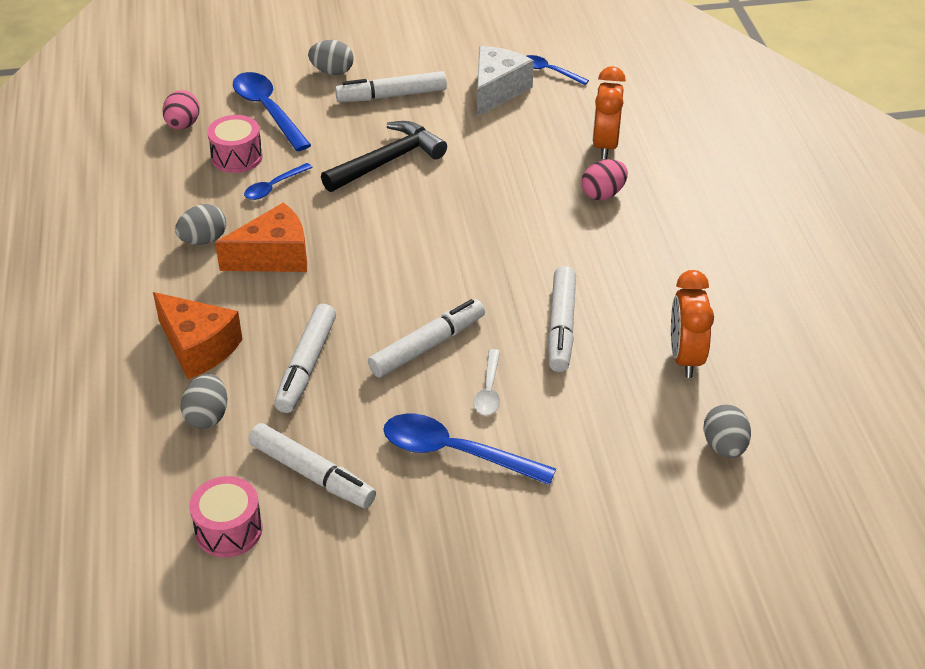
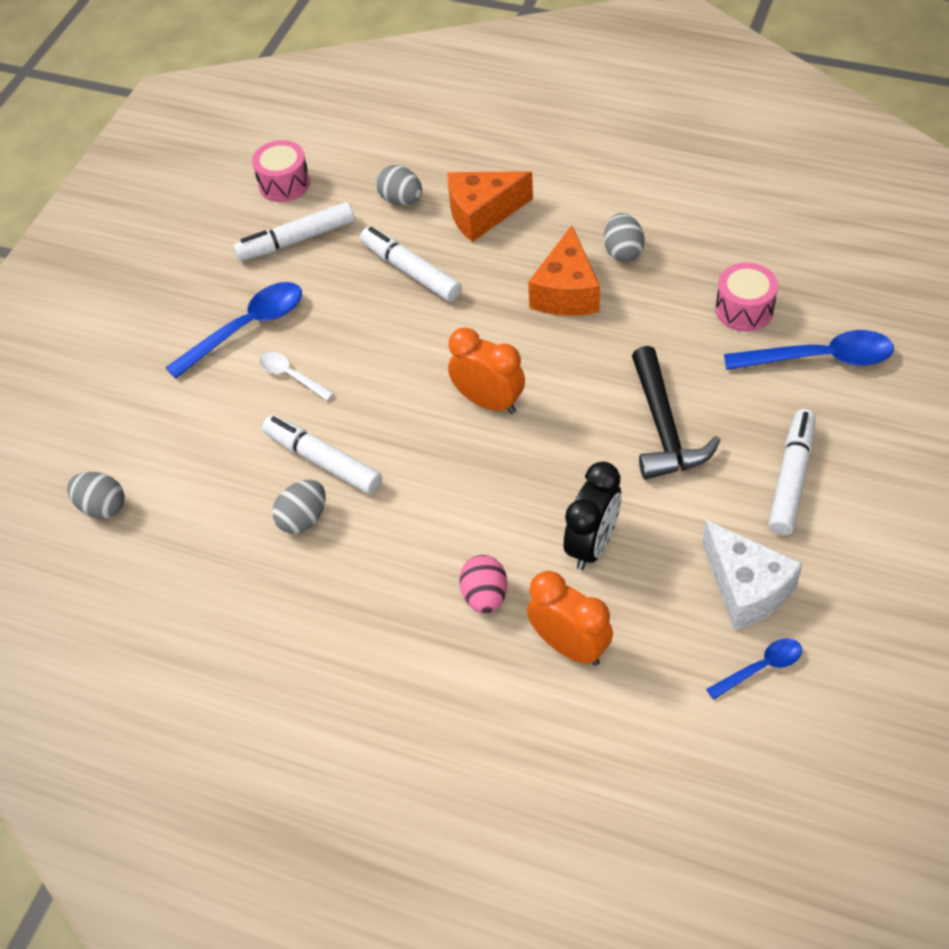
camera: 125 degrees right, 10 degrees up
(183, 125) = (828, 284): pink egg -> none
(274, 187) = (675, 323): blue spoon -> none
(332, 71) = (874, 441): grey egg -> grey egg (303, 519)
(427, 346) = (373, 356): white marker -> none
(519, 161) = (592, 545): none -> black clock
(685, 357) = (213, 536): orange clock -> orange clock (488, 402)

